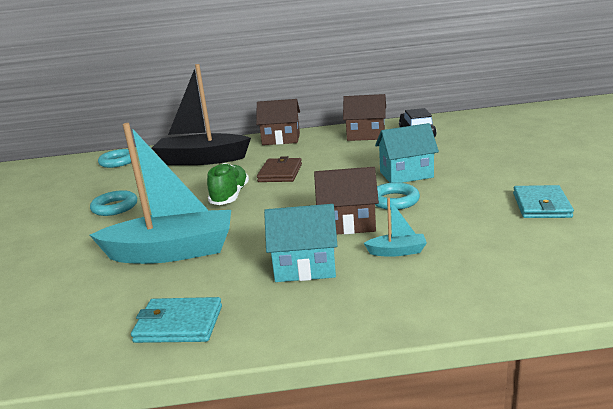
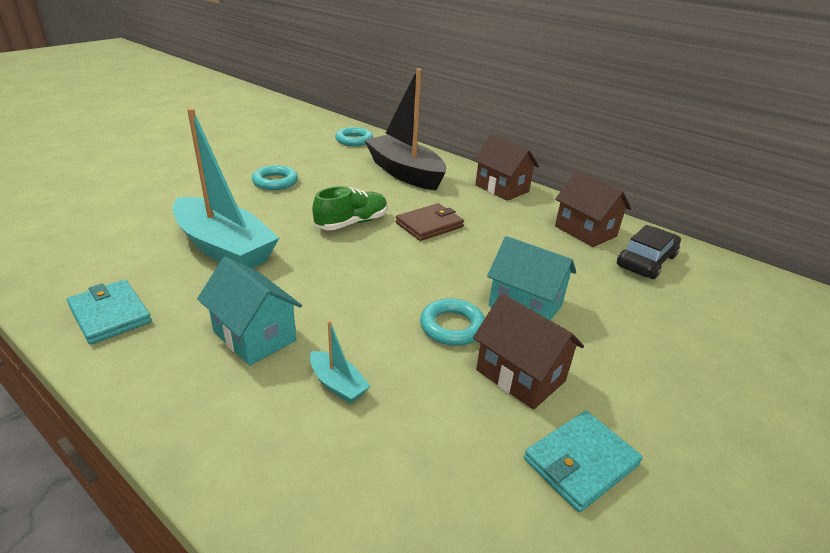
camera: 40 degrees right, 10 degrees up
(348, 224) = (366, 320): brown house -> brown house (520, 375)

